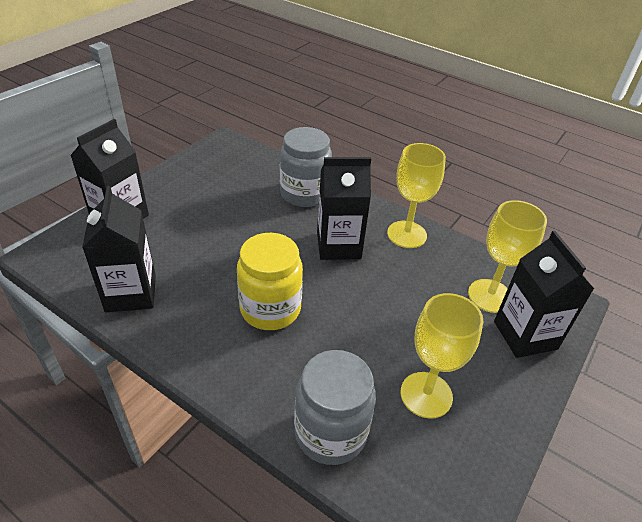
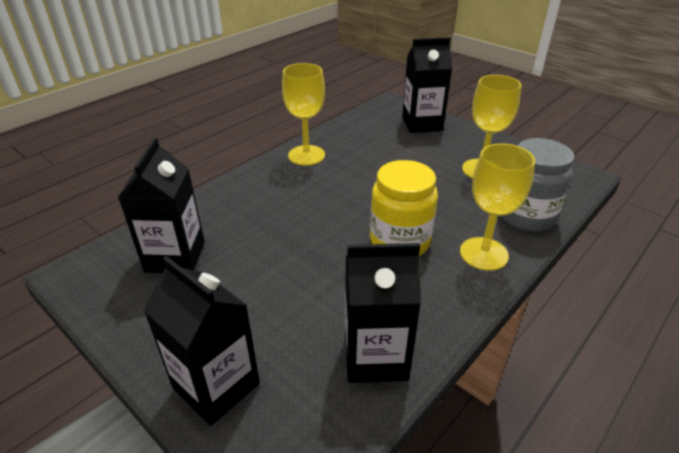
camera: 80 degrees left, 5 degrees down
(304, 194) = (224, 209): grey jar -> none
(338, 245) = (314, 193): black carton -> black carton (175, 256)
(490, 296) = (384, 130): yellow goblet -> yellow goblet (483, 254)

